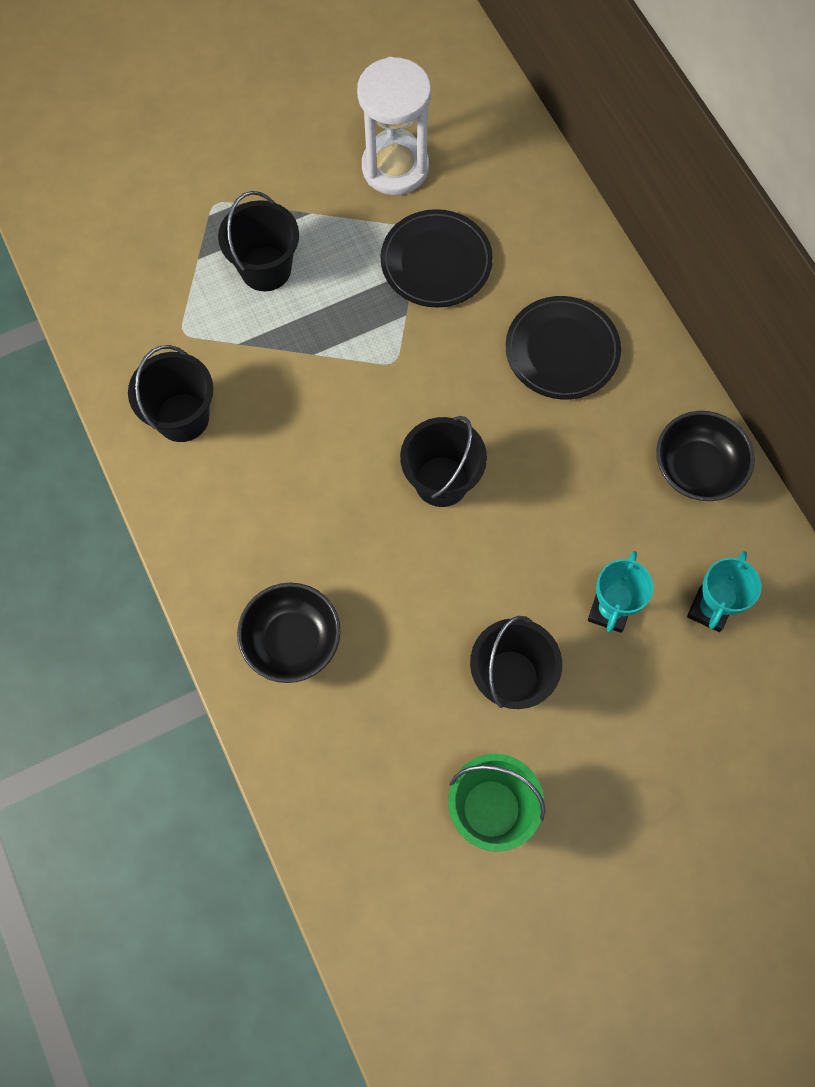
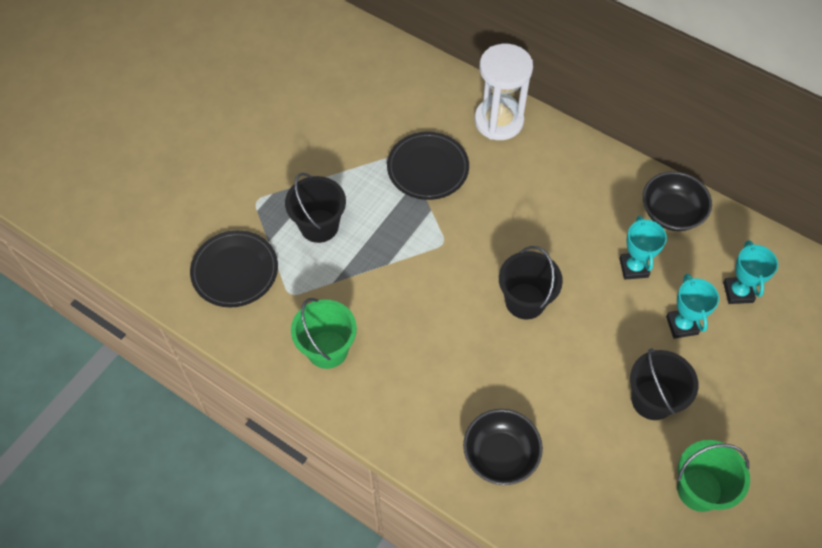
camera: 30 degrees left, 10 degrees down
(182, 417) = (327, 349): black bucket -> green bucket
(395, 168) = (361, 123): white hourglass -> white hourglass (498, 121)
(562, 350) = (543, 183): black plate -> black plate (235, 271)
(600, 511) = (633, 268): none -> turquoise trophy

